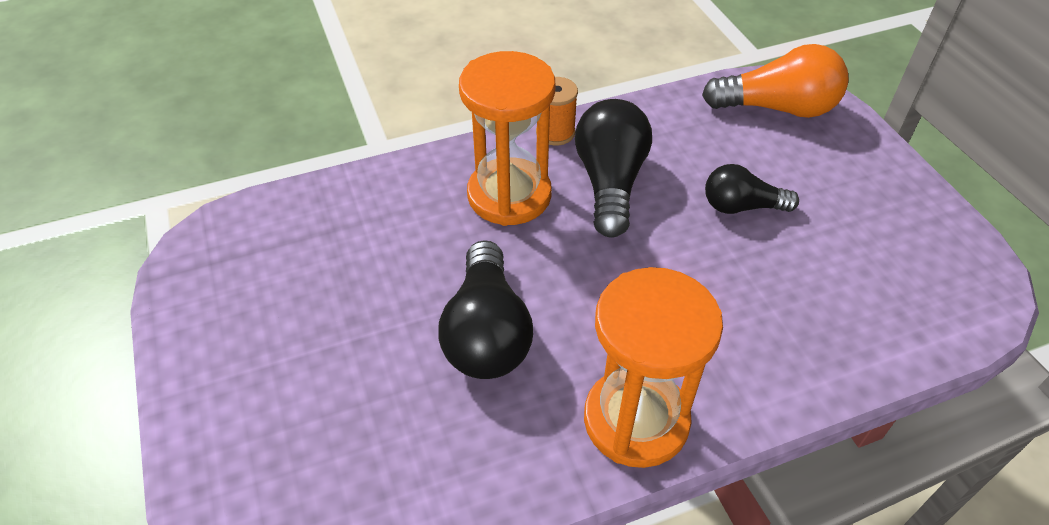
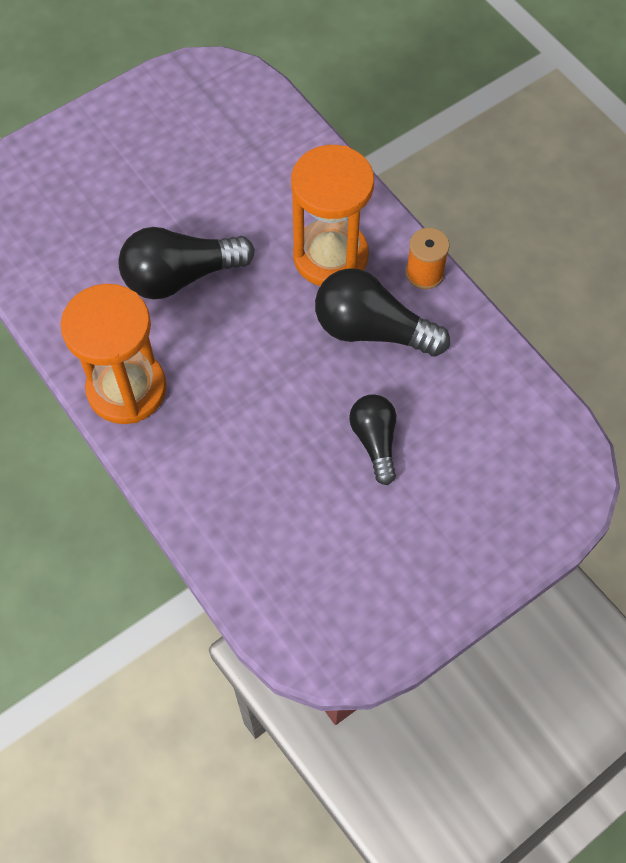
camera: 75 degrees right, 15 degrees up
(610, 182) = (372, 330): black light bulb -> black light bulb turned 150 degrees counterclockwise
(777, 108) = (535, 463): orange light bulb -> none

